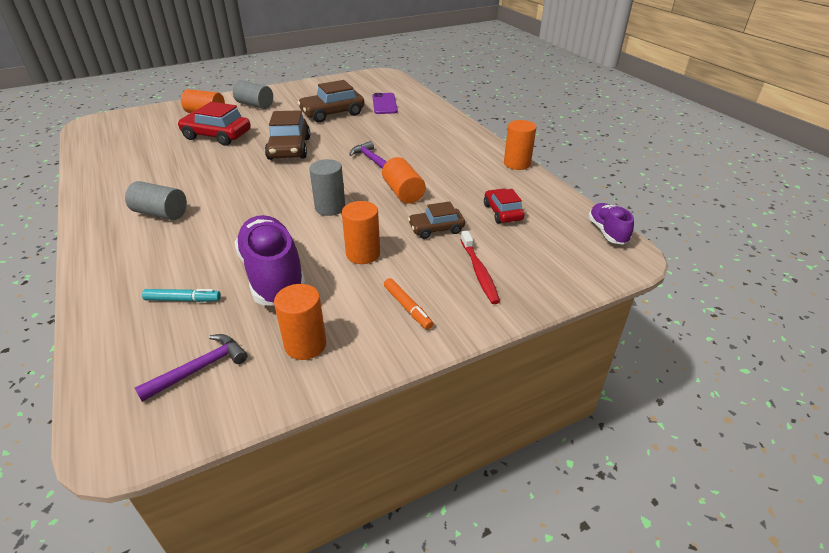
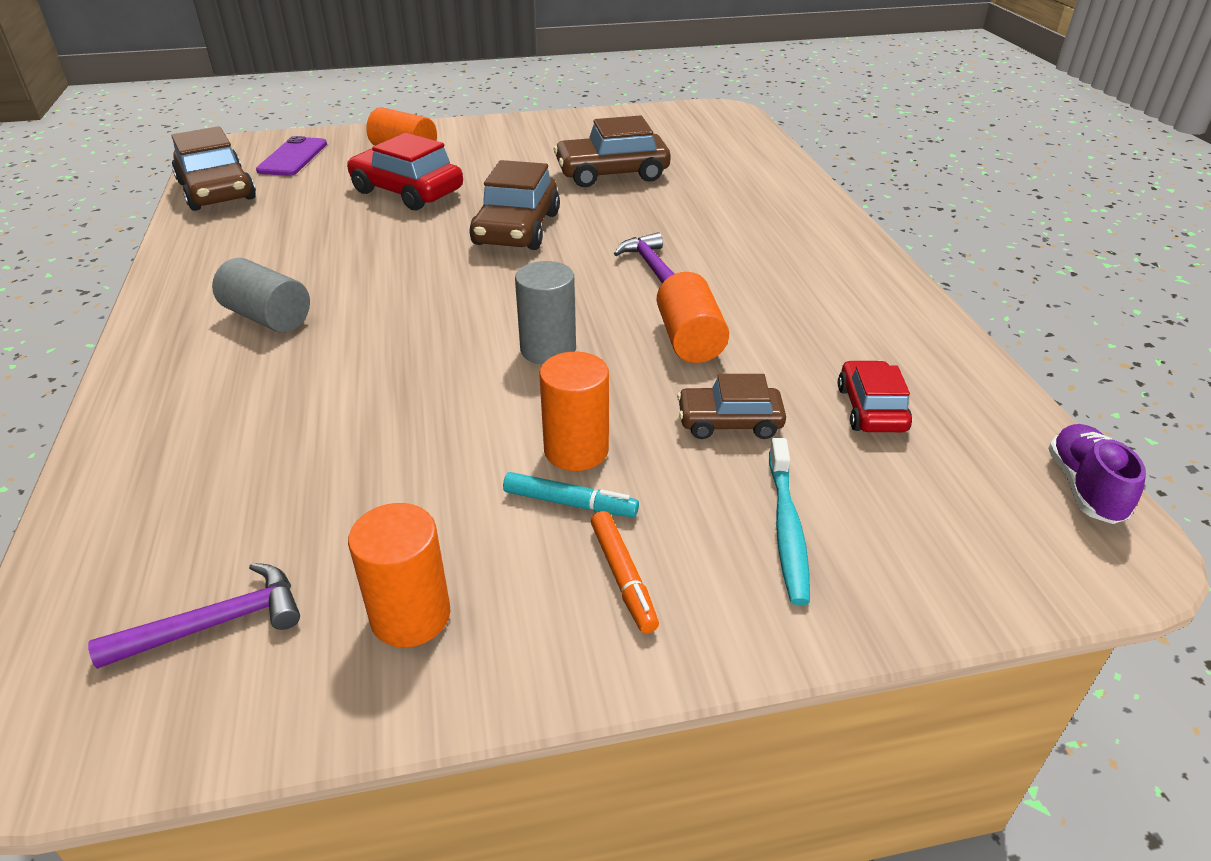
camera: 15 degrees right, 0 degrees up
(96, 148) = (217, 191): none -> brown car
(183, 300) = (240, 483): turquoise marker -> turquoise marker (570, 503)
(255, 105) = (488, 145): grey cylinder -> none
(273, 276) = (404, 465): purple shoe -> none
(384, 104) = (709, 166): purple phone -> purple phone (293, 157)
(479, 272) = (787, 528): red toothbrush -> turquoise toothbrush
(517, 164) = (928, 312): orange cylinder -> none

